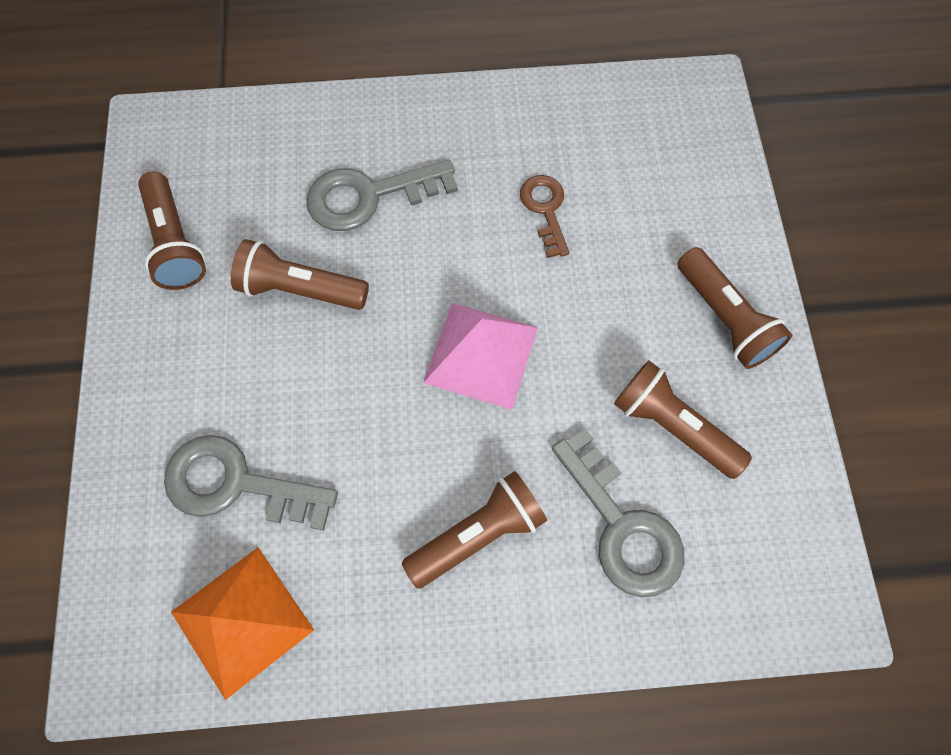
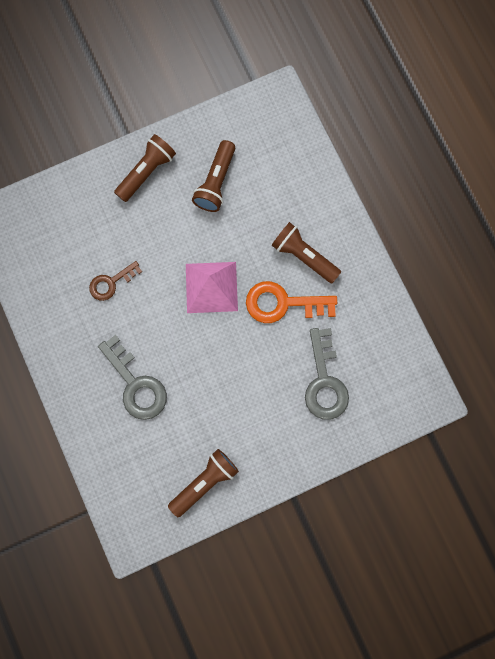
camera: 110 degrees left, 10 degrees up
(242, 621) = (385, 348): orange pyramid -> none
(300, 289) = (208, 397): brown flashlight -> none
(405, 463) = (283, 303): none -> orange key
(622, 525) = (274, 192): grey key -> none

